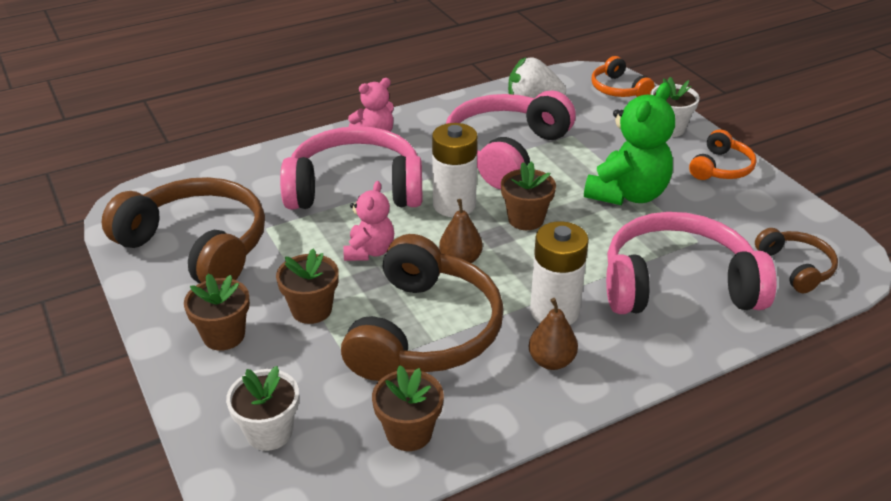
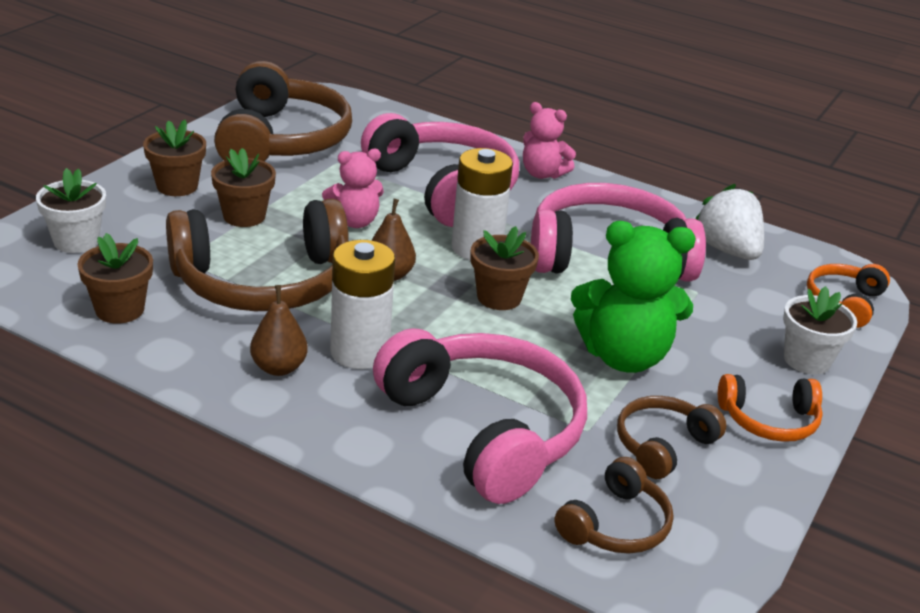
camera: 55 degrees right, 5 degrees down
(727, 217) = (662, 445): none -> brown headphones

